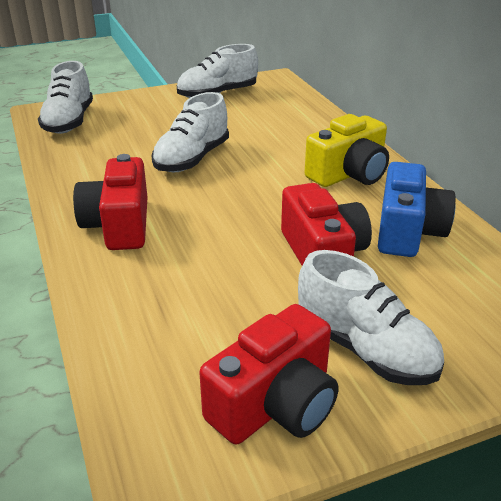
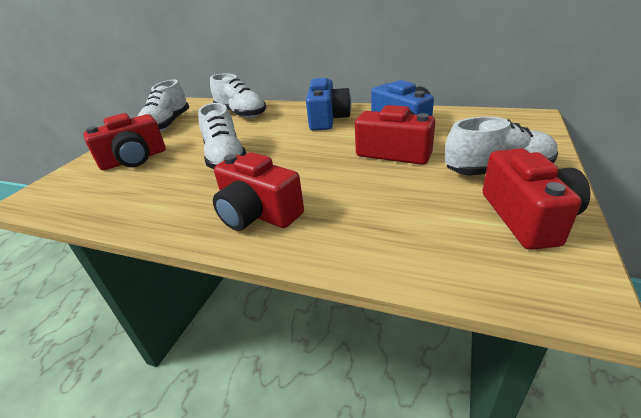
camera: 45 degrees left, 0 degrees up
(69, 122) = (73, 191): white shoe -> white shoe (241, 114)
(140, 117) = (134, 159): none -> red camera
(349, 174) = (327, 119): yellow camera -> blue camera

